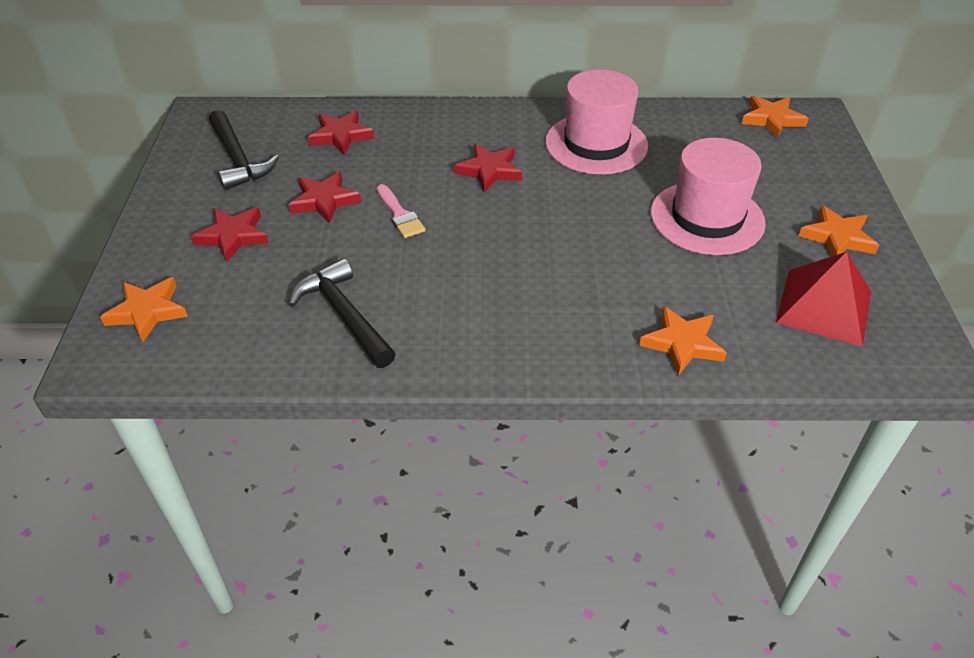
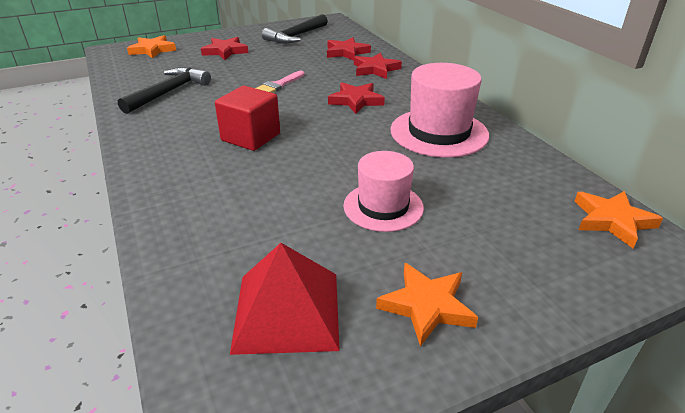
camera: 65 degrees right, 10 degrees down
(324, 201) = (275, 63): red star -> red star (375, 69)
(528, 267) = (250, 137): none -> red cube
(682, 343) = (188, 223): orange star -> none
(707, 218) = (383, 206): pink hat -> pink hat, size x0.66

